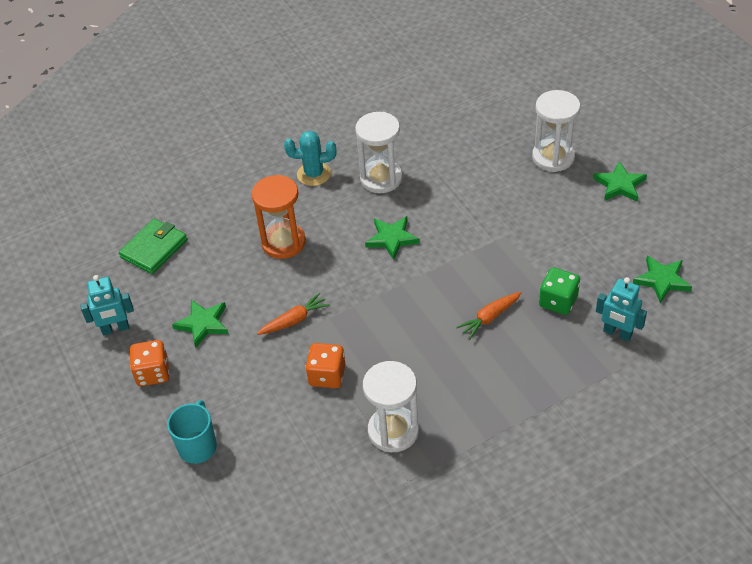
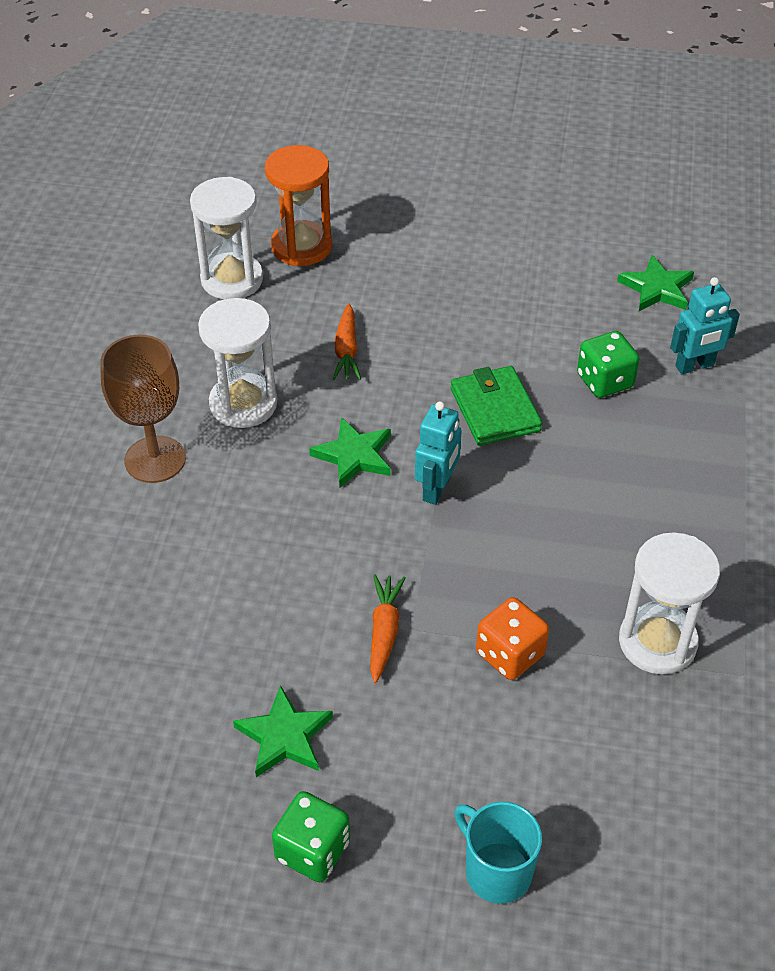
camera: 55 degrees left, 0 degrees up
(115, 329) = (179, 851): turquoise robot -> turquoise robot (437, 489)
(153, 373) = (312, 850): orange dice -> green dice
(154, 249) = (78, 711): green wallet -> green wallet (495, 410)
(283, 242) = (237, 562): orange hourglass -> orange hourglass (301, 246)
(314, 174) = (155, 459): turquoise cactus -> brown goblet
(489, 318) = (570, 449): orange carrot -> orange carrot (346, 350)
(553, 157) = (390, 249): white hourglass -> white hourglass (232, 279)
(619, 185) = (491, 231): green star -> none

